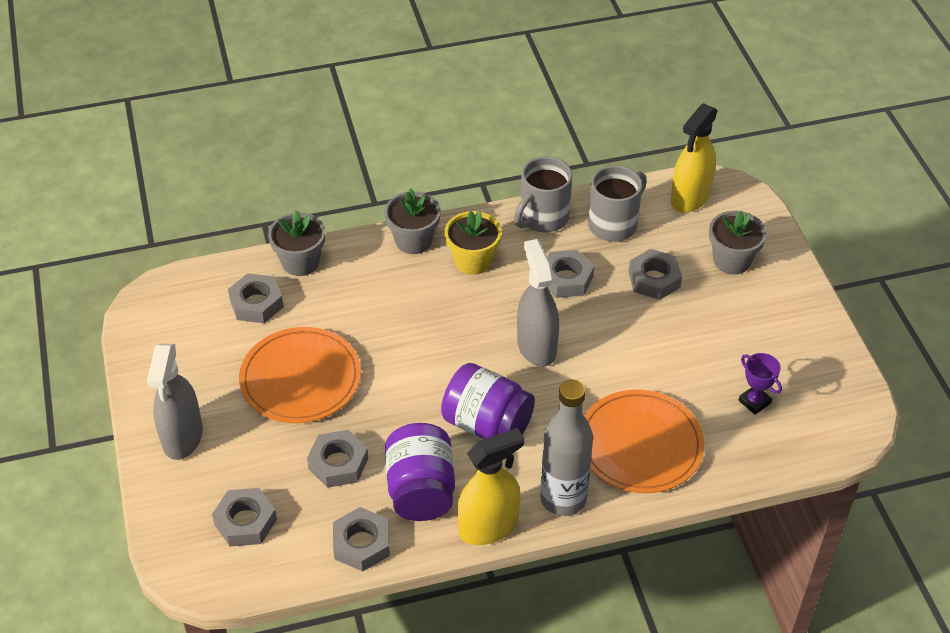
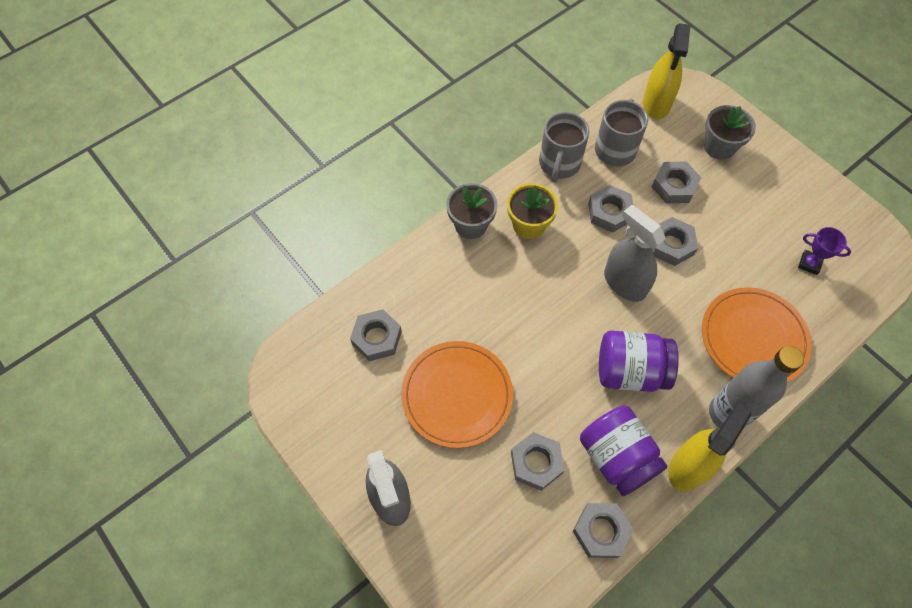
camera: 25 degrees left, 15 degrees up
(245, 522) = (494, 557): grey nut -> grey nut (671, 245)
(300, 262) = (390, 282): grey flower pot -> none

